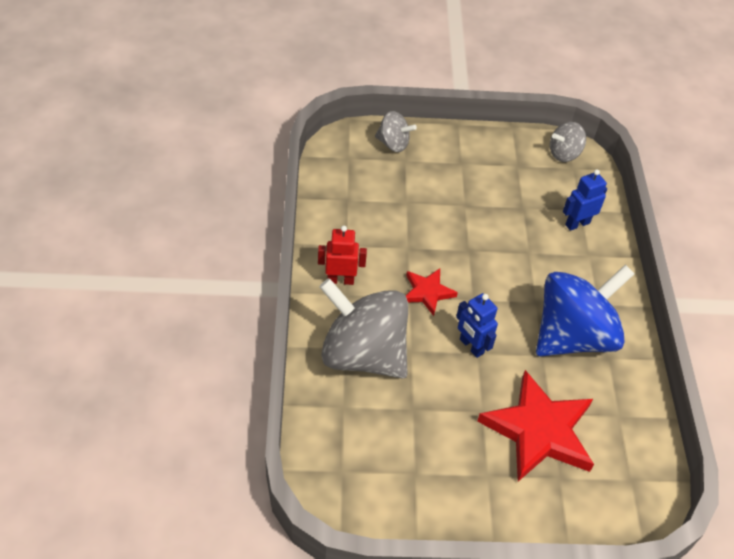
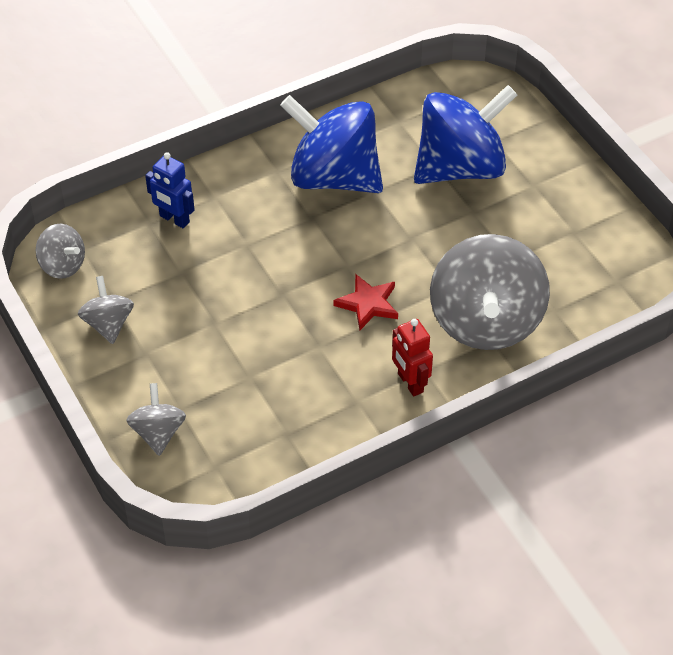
camera: 115 degrees left, 0 degrees up
(471, 346) = (408, 245): blue robot -> none
(497, 155) = (108, 324): none -> grey spinning top
(538, 430) = (460, 167): red star -> blue spinning top

